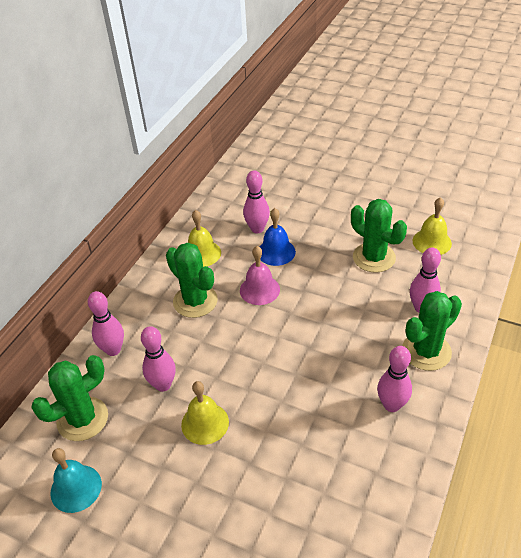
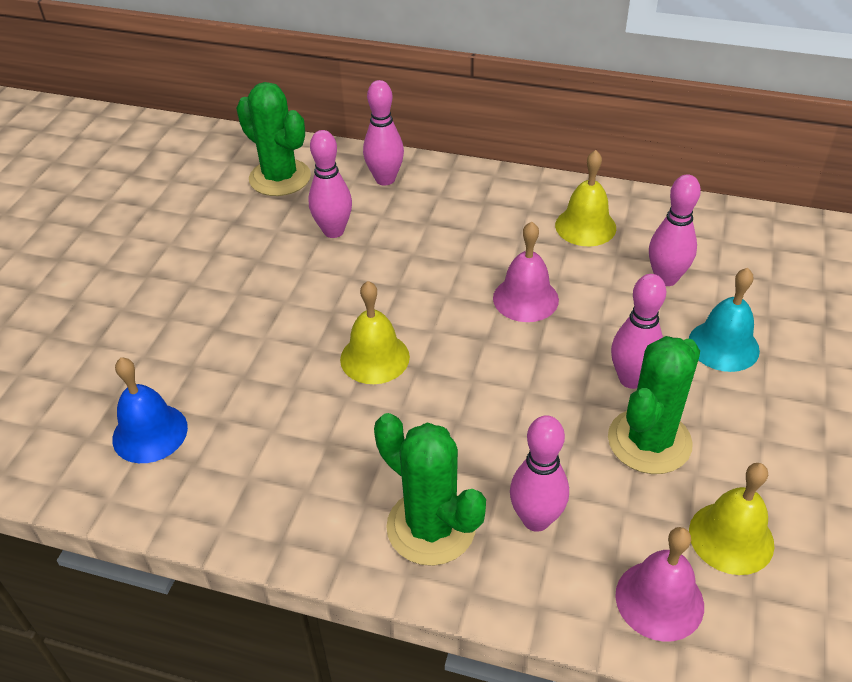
camera: 80 degrees right, 0 degrees up
(76, 488) = (190, 193): turquoise bell -> turquoise bell (723, 345)
(195, 301) = (485, 235): green cactus -> none
(205, 423) = (275, 278): yellow bell -> yellow bell (374, 358)
(276, 252) = (618, 307): blue bell -> blue bell (150, 433)
(391, 405) = (313, 479): pink bowling pin -> pink bowling pin (631, 379)
(466, 272) = (659, 600): none -> pink bell

